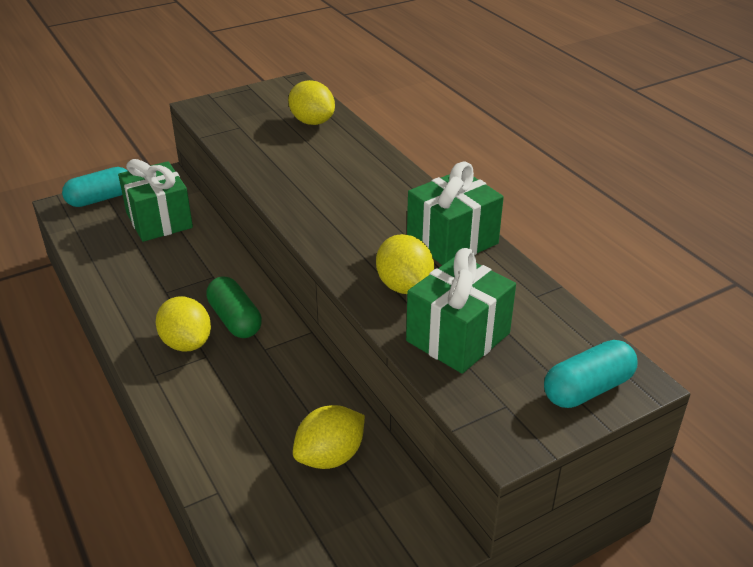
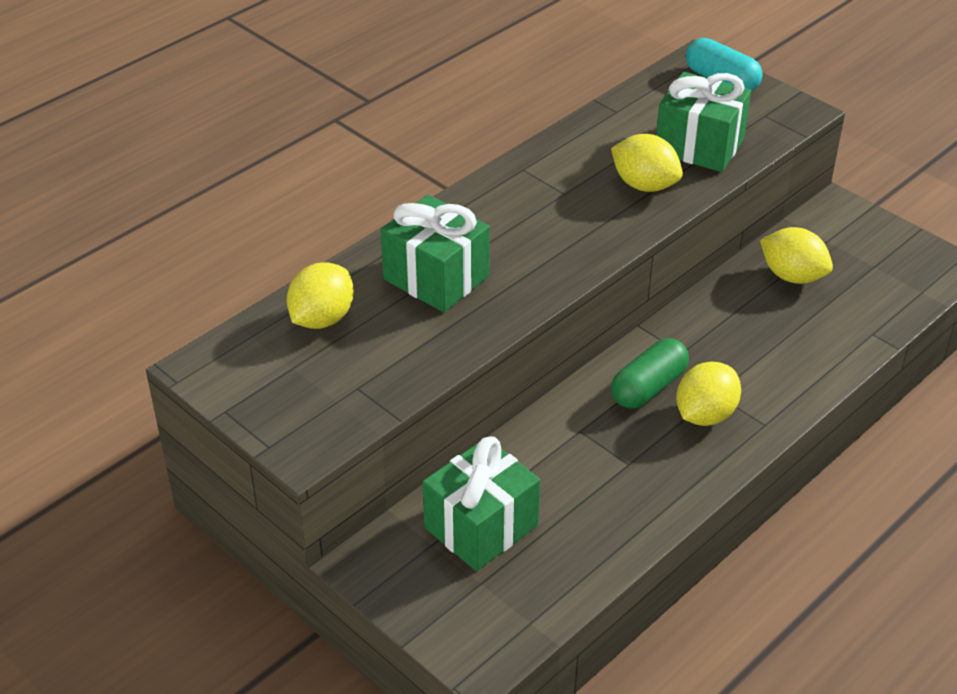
camera: 105 degrees left, 5 degrees up
(100, 199) = (448, 621): turquoise capsule -> none
(404, 286) = (644, 185): yellow lemon -> yellow lemon turned 75 degrees clockwise
(452, 241) = (554, 166): green gift -> green gift (436, 278)

